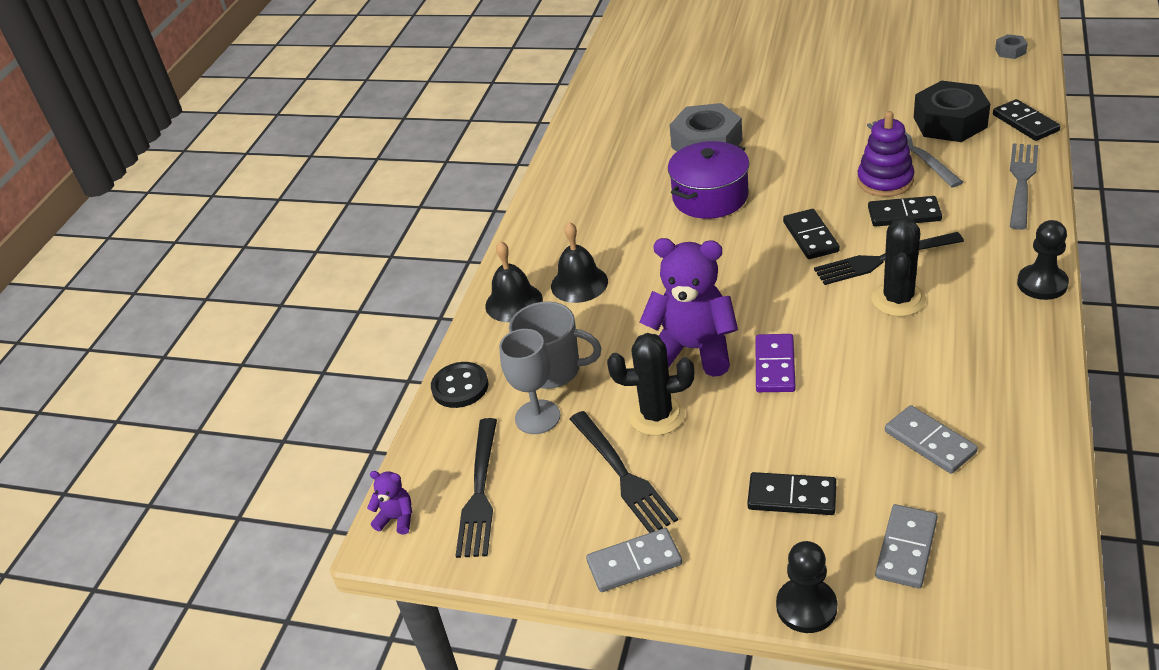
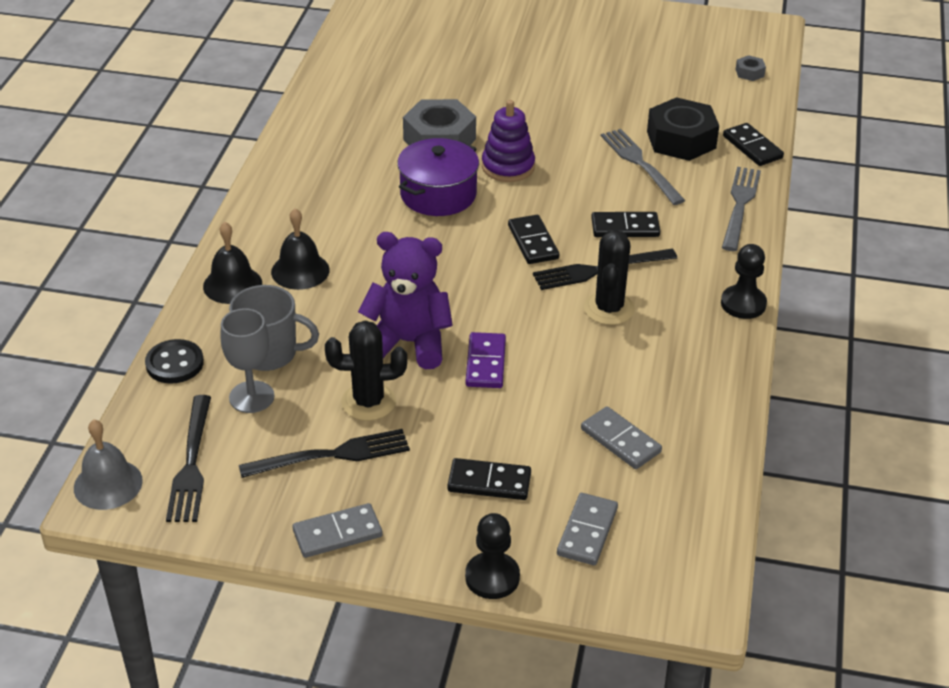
camera: 10 degrees left, 0 degrees up
(397, 519) = (108, 484): purple teddy bear -> grey bell
(623, 475) = (332, 455): black fork -> black fork turned 75 degrees counterclockwise
(885, 181) = (611, 193): purple stacking toy -> purple stacking toy (508, 167)

